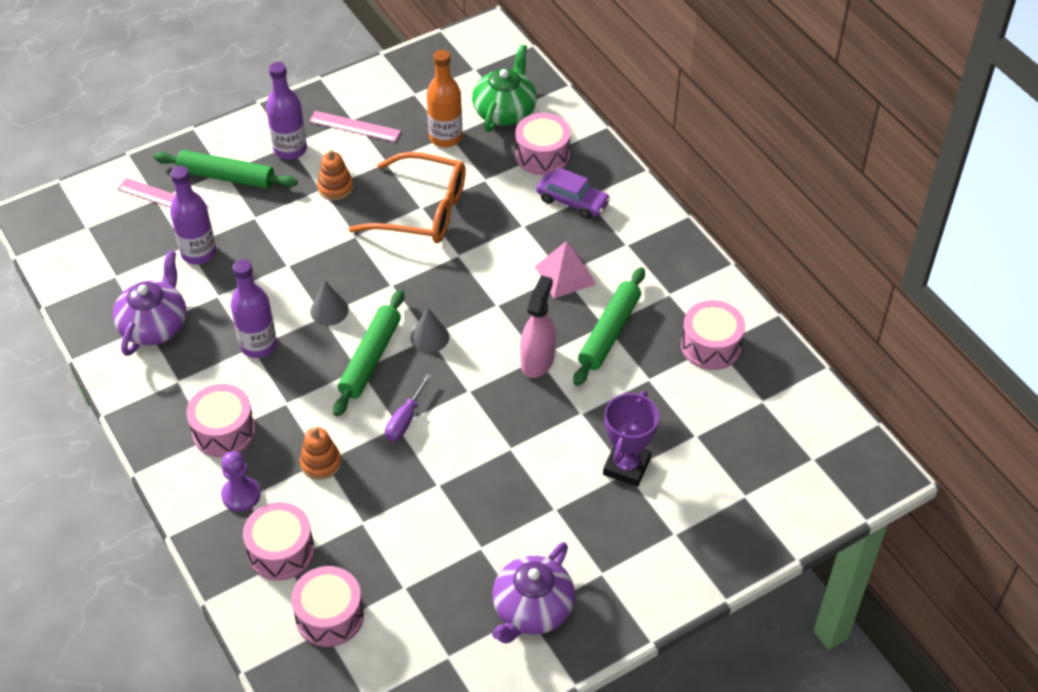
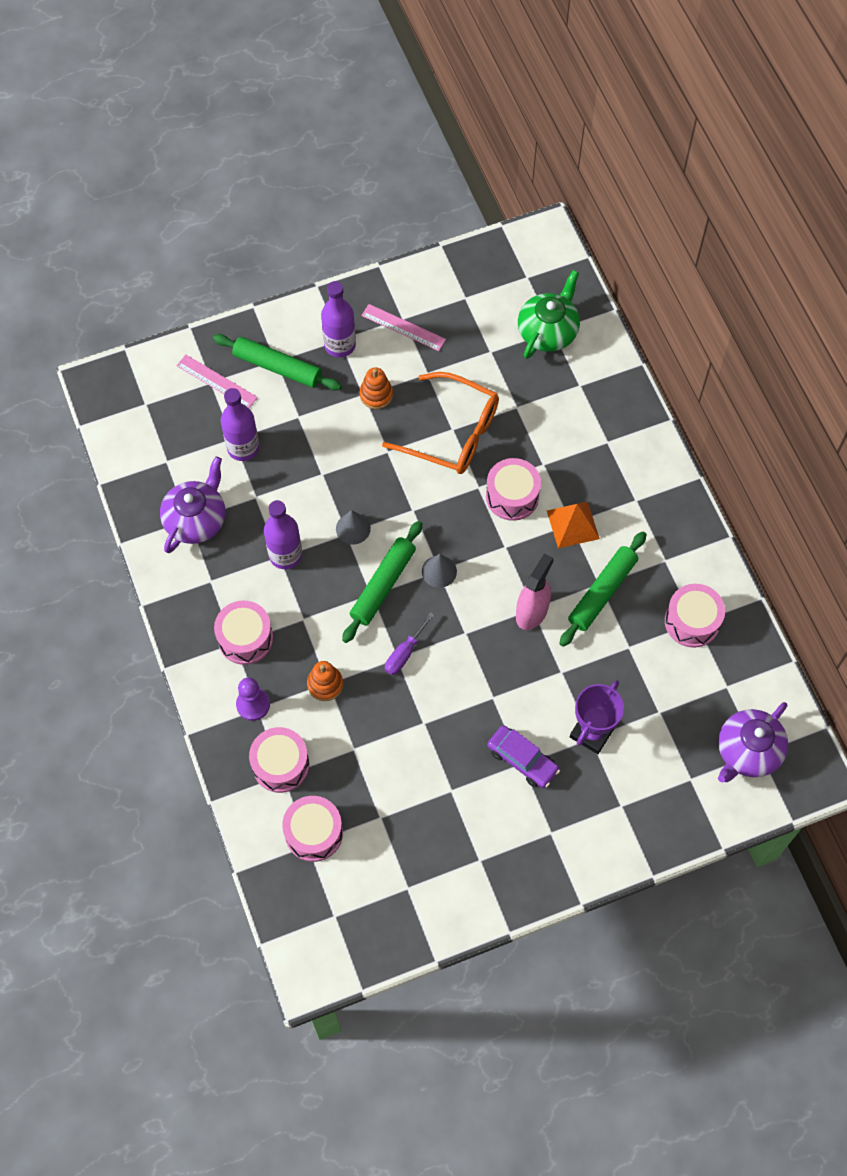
camera: 10 degrees right, 15 degrees up
(445, 137) = (487, 353): orange bottle -> none
(532, 609) = (485, 856): purple teapot -> purple teapot (747, 751)
(542, 155) = (575, 387): pink drum -> pink drum (512, 496)
(565, 275) = (573, 524): pink pyramid -> orange pyramid
(572, 201) = (594, 444): purple car -> purple car (522, 760)

